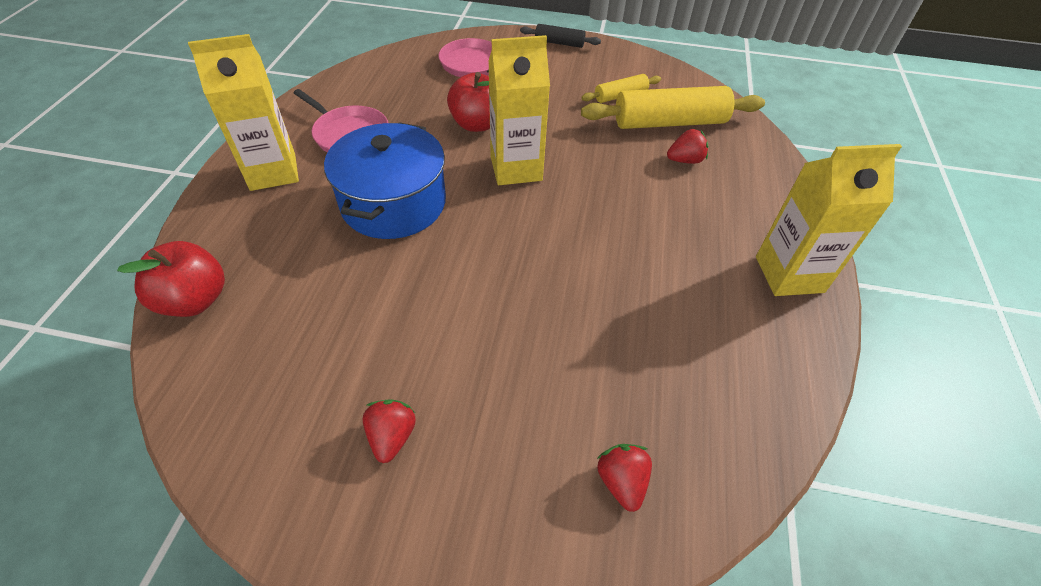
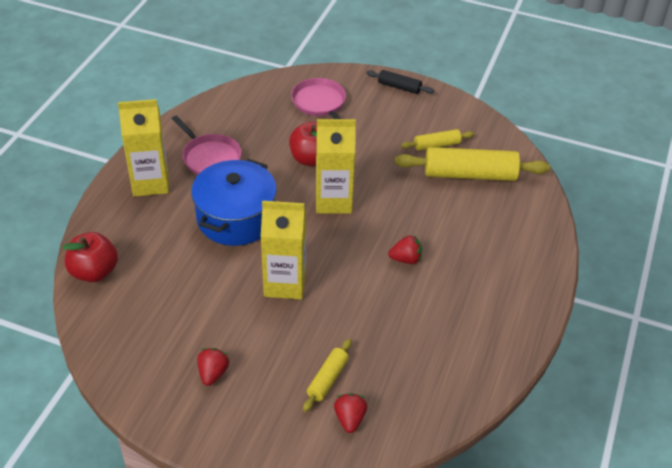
camera: 10 degrees right, 5 degrees down
(570, 418) = (327, 379): none -> yellow rolling pin
(685, 160) = (470, 209): red strawberry -> red strawberry (406, 259)
(789, 274) = (515, 308): yellow carton -> yellow carton (285, 283)

